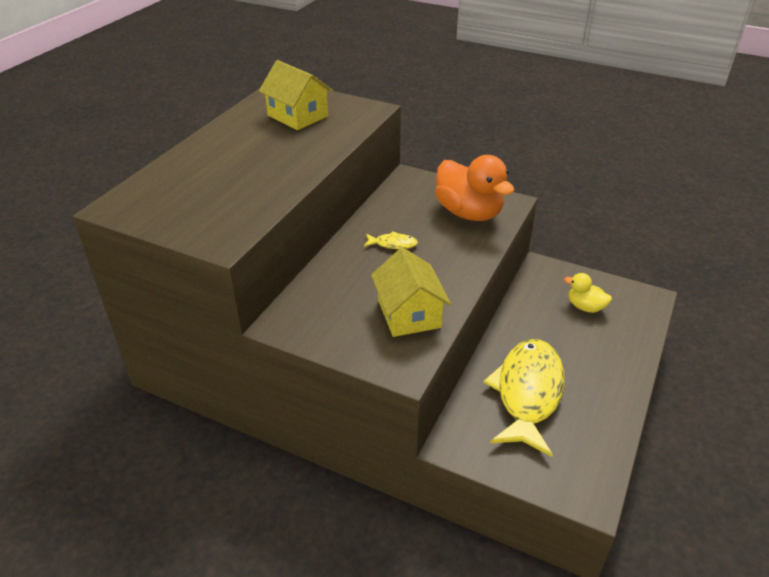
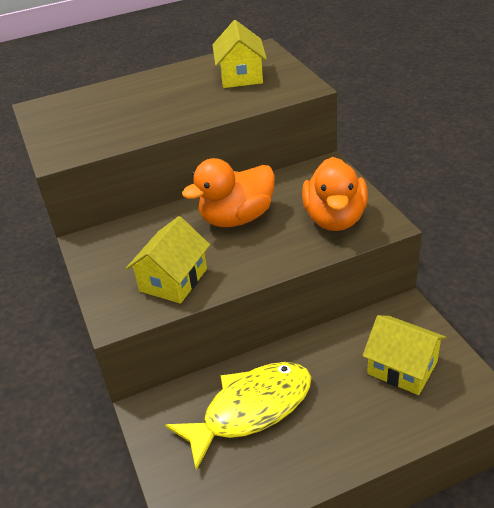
camera: 45 degrees right, 0 degrees up
(393, 244) = (237, 218): yellow fish -> orange duck
(585, 307) = (402, 367): yellow duck -> yellow house

